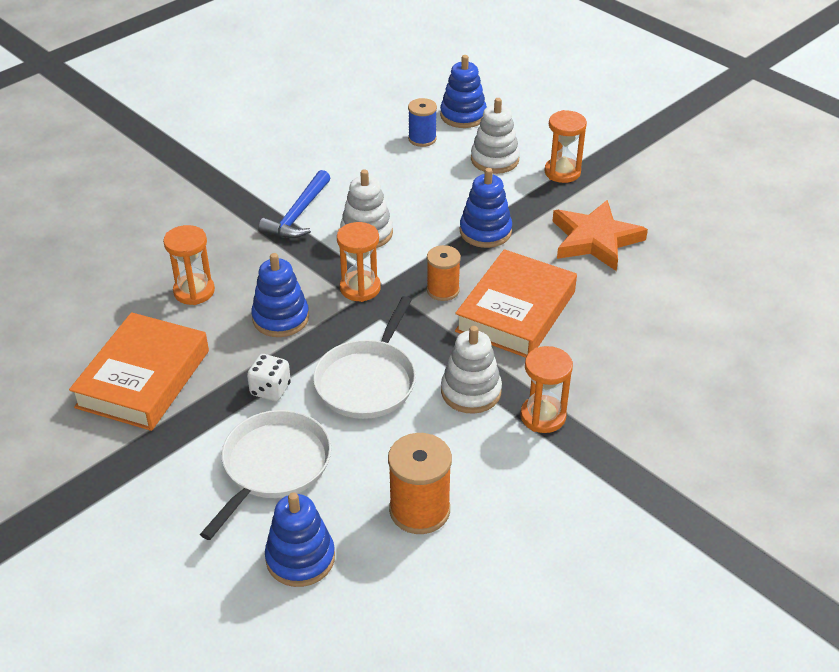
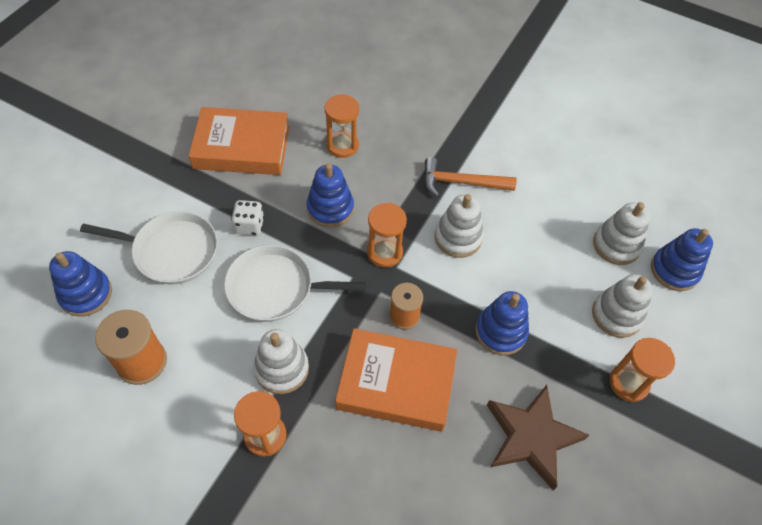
camera: 70 degrees right, 15 degrees up
(298, 214) = (461, 182): blue hammer -> orange hammer
(422, 139) = (616, 245): blue spool -> white stacking toy
(595, 239) = (531, 437): orange star -> brown star

